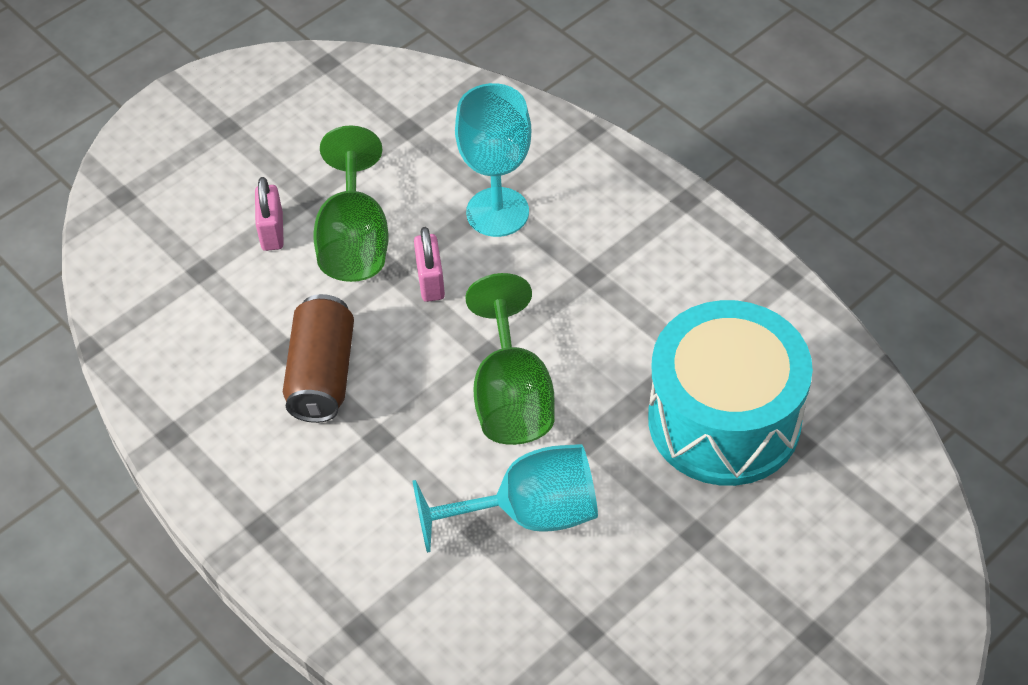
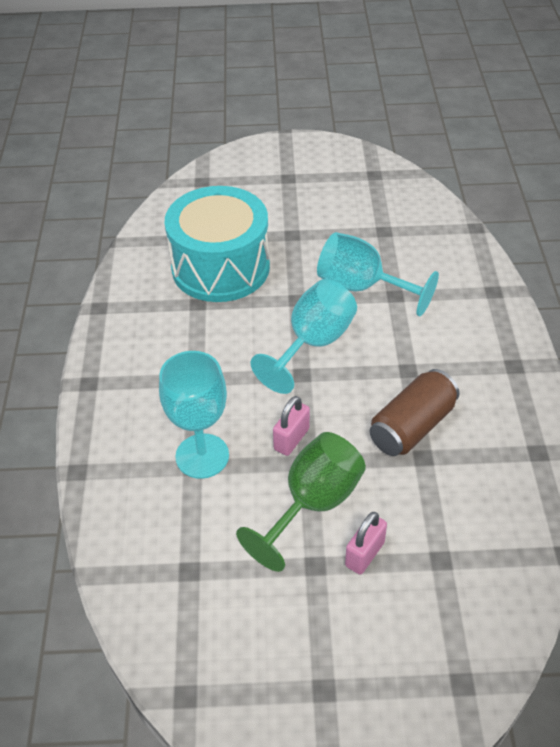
camera: 140 degrees left, 5 degrees down
(511, 396) = (313, 344): green goblet -> turquoise goblet

